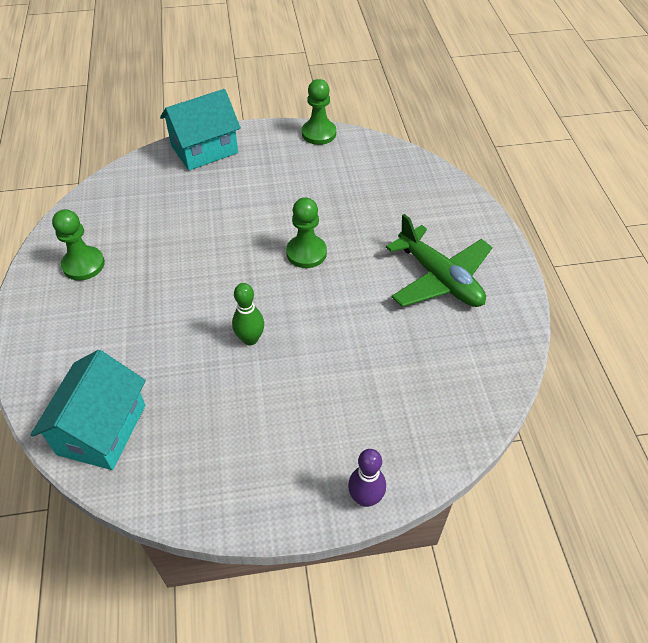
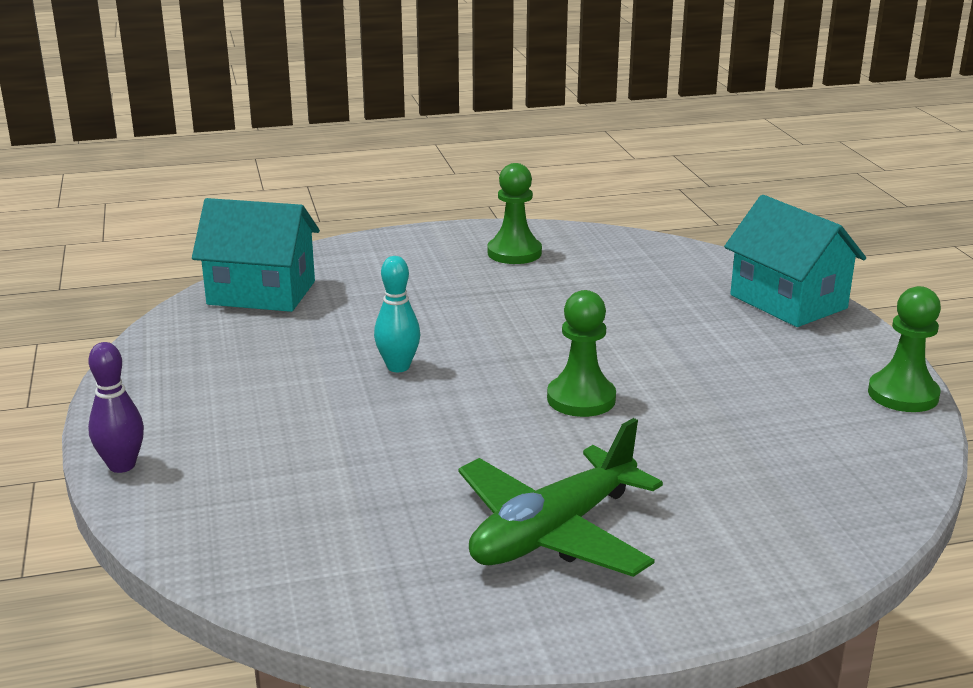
camera: 85 degrees right, 25 degrees down
(250, 339) = (398, 367): green bowling pin -> turquoise bowling pin

